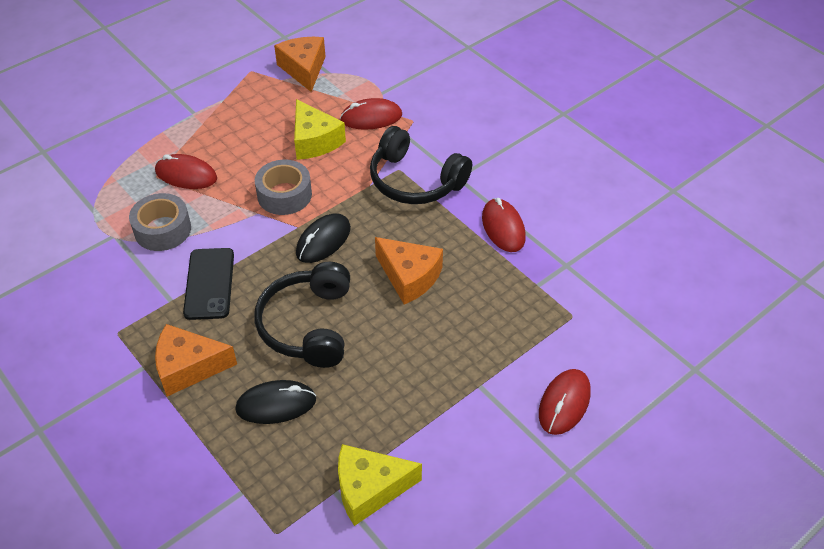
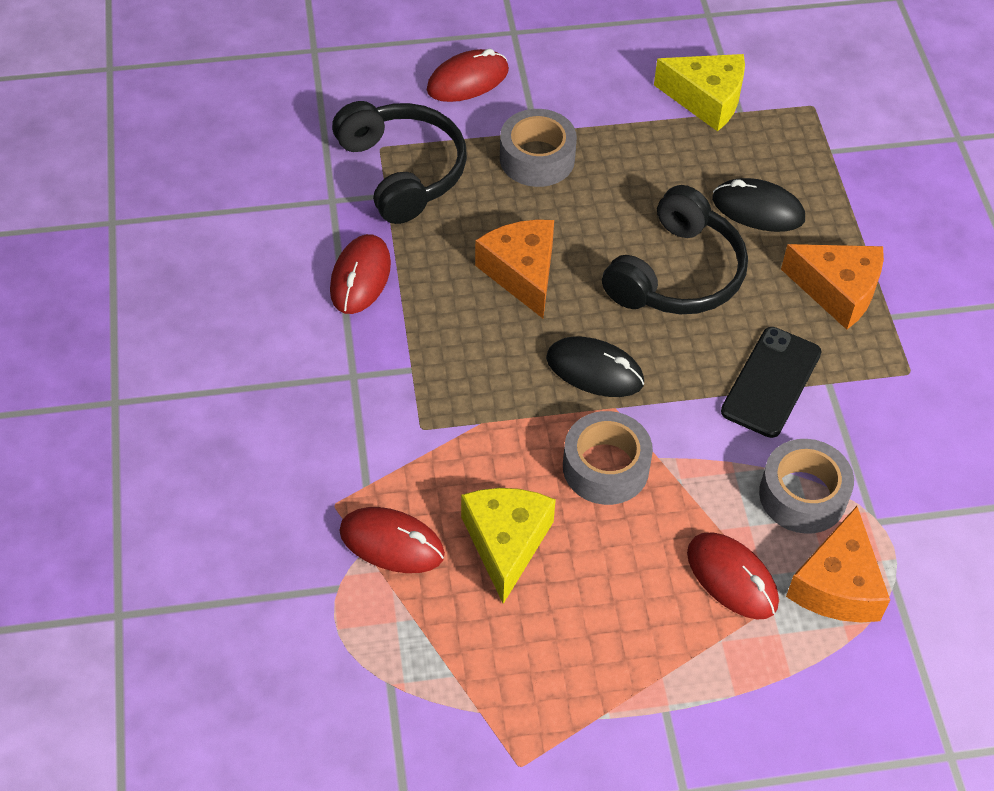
camera: 150 degrees left, 5 degrees up
(304, 69) = (426, 716): orange cheese -> orange cheese (837, 585)
(323, 241) = (595, 370): black mouse -> black mouse turned 45 degrees clockwise
(415, 181) = (413, 398): black headphones -> black headphones (402, 171)
(462, 363) = (537, 158): none -> grey tape

